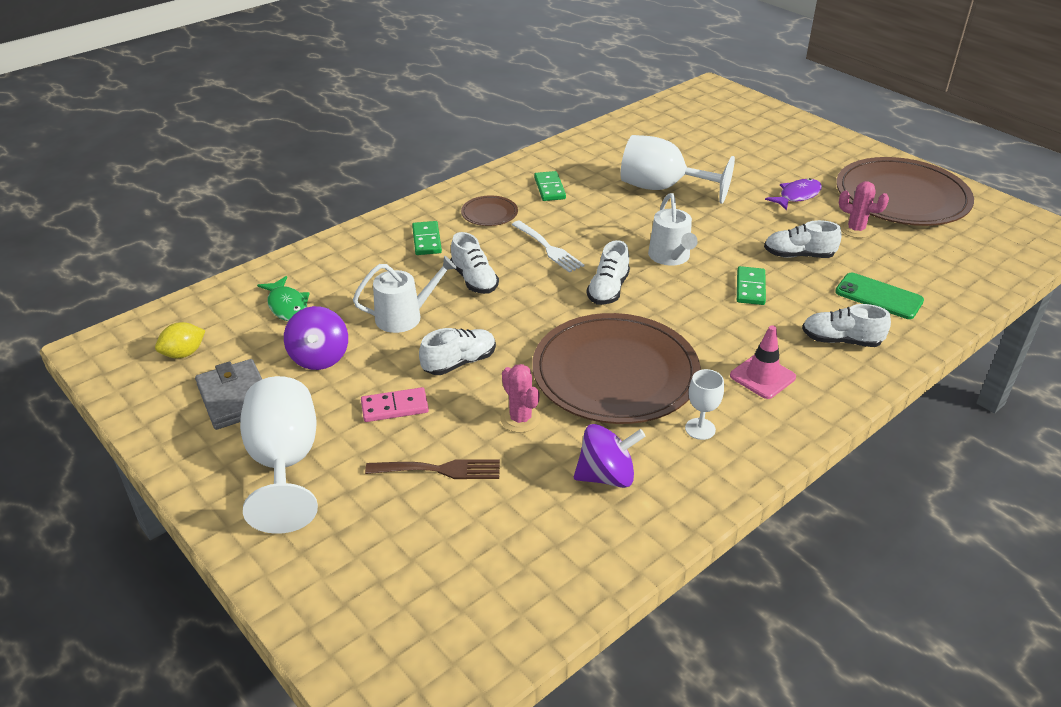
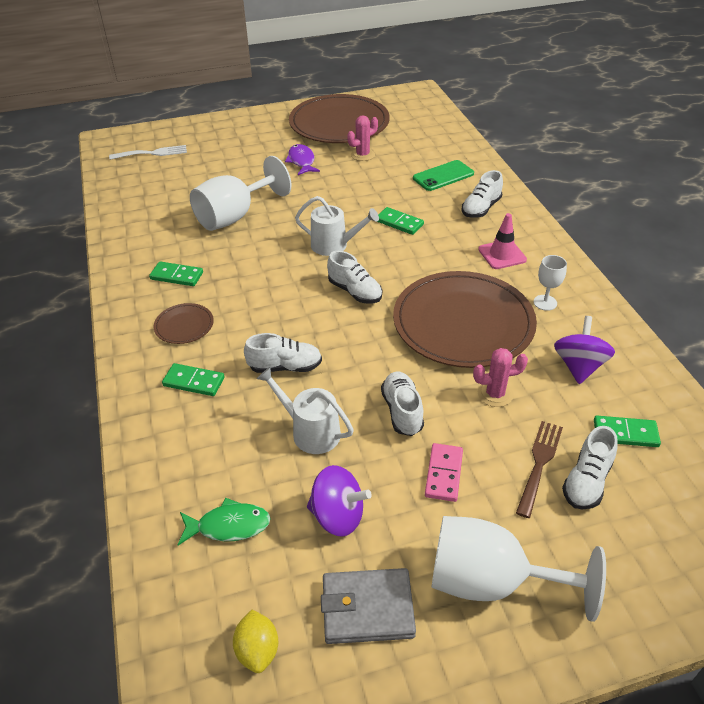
camera: 65 degrees left, 5 degrees up
(404, 317) = (310, 432): white watering can -> white watering can turned 60 degrees counterclockwise
(519, 531) = (625, 433): none -> green domino
(548, 248) = (270, 306): white fork -> white fork (152, 153)
(798, 255) = (375, 188): white shoe -> white shoe (586, 481)

